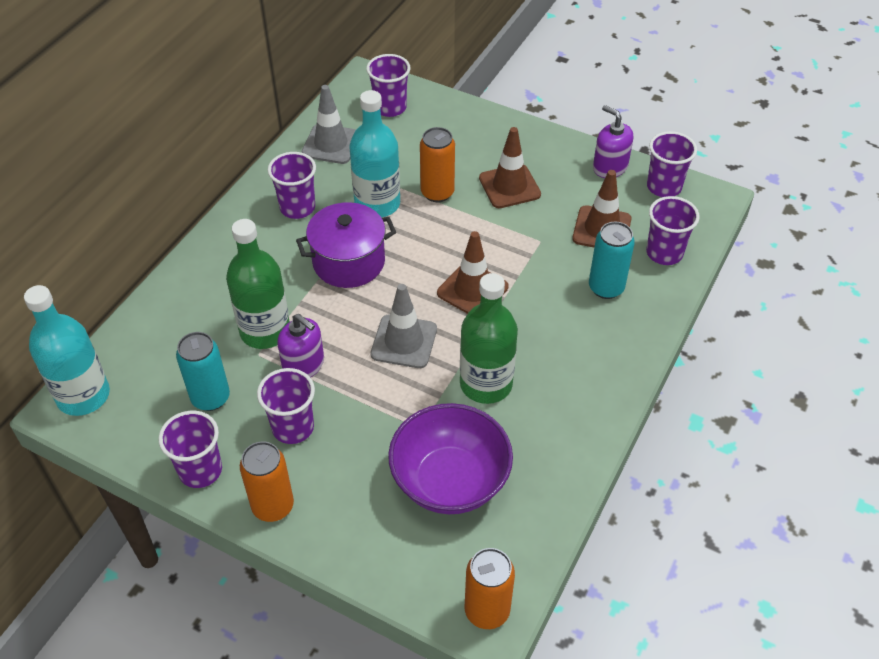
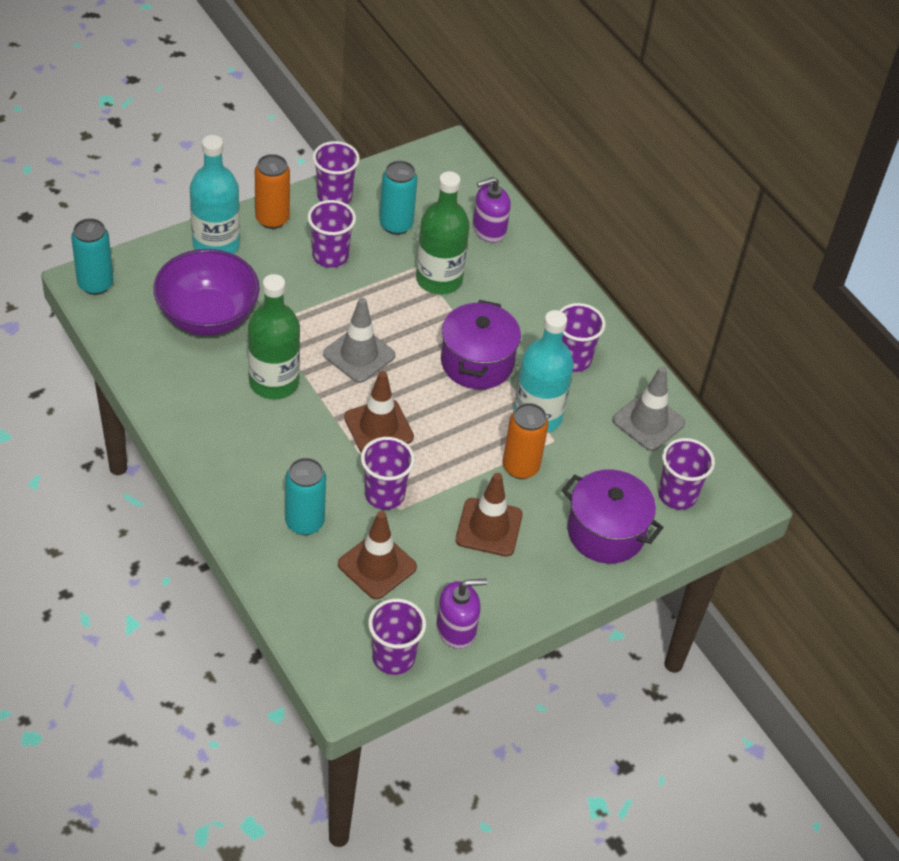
camera: 115 degrees right, 0 degrees up
(83, 395) = (454, 163): turquoise bottle -> turquoise bottle (216, 245)
(303, 365) = (385, 286): purple soap dispenser -> purple soap dispenser (489, 229)
(456, 129) = (606, 532): none -> purple pot
(487, 610) = (95, 284): orange can -> turquoise can
(664, 253) = (308, 595): purple cup -> purple cup (384, 494)

